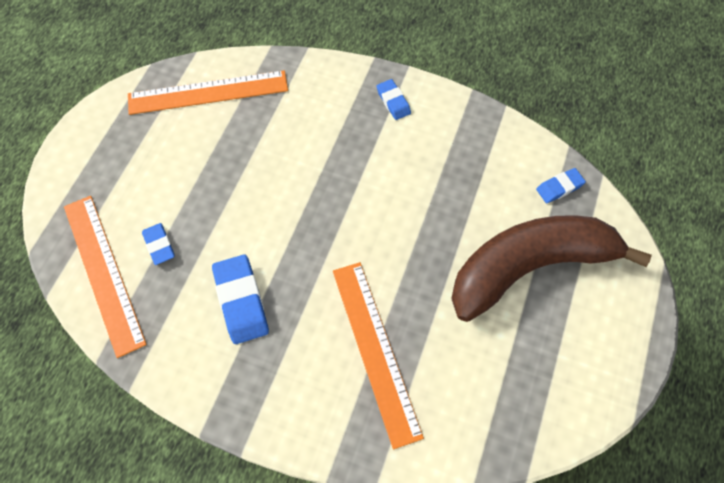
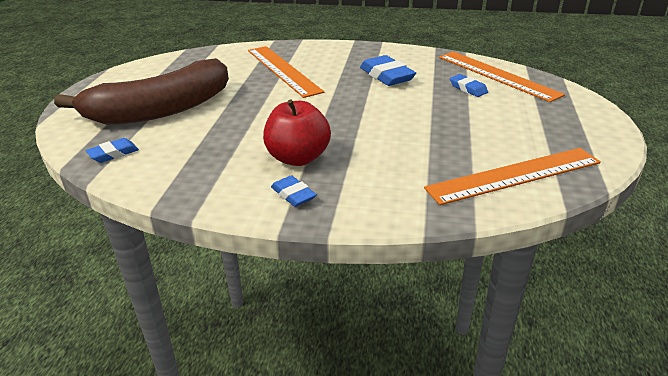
camera: 170 degrees right, 30 degrees down
(383, 148) = (298, 158): none -> red apple

